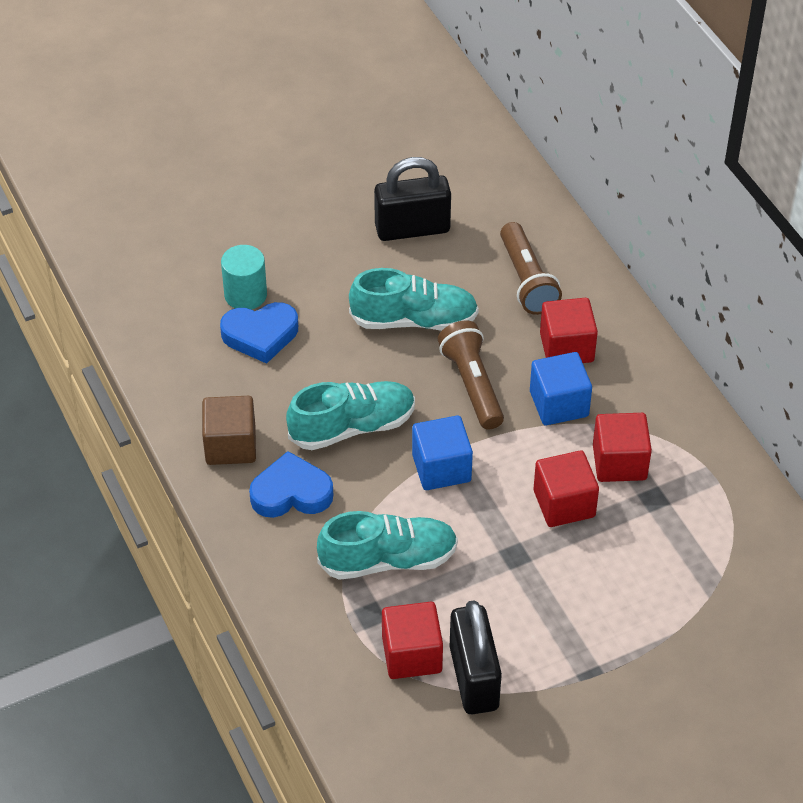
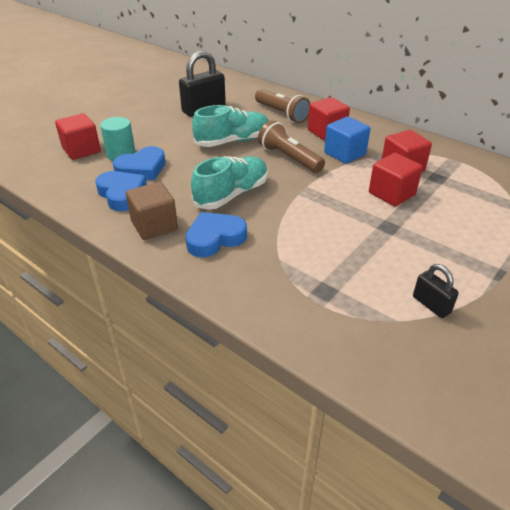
camera: 25 degrees left, 10 degrees down
(214, 376) = (122, 194): none -> blue heart
(388, 560) = (310, 254): turquoise shoe -> none
(412, 654) = (375, 306): red cube -> red cube (81, 150)
(441, 468) = (304, 198): blue cube -> none
(474, 678) = (431, 305): black padlock -> black padlock, size x0.54

